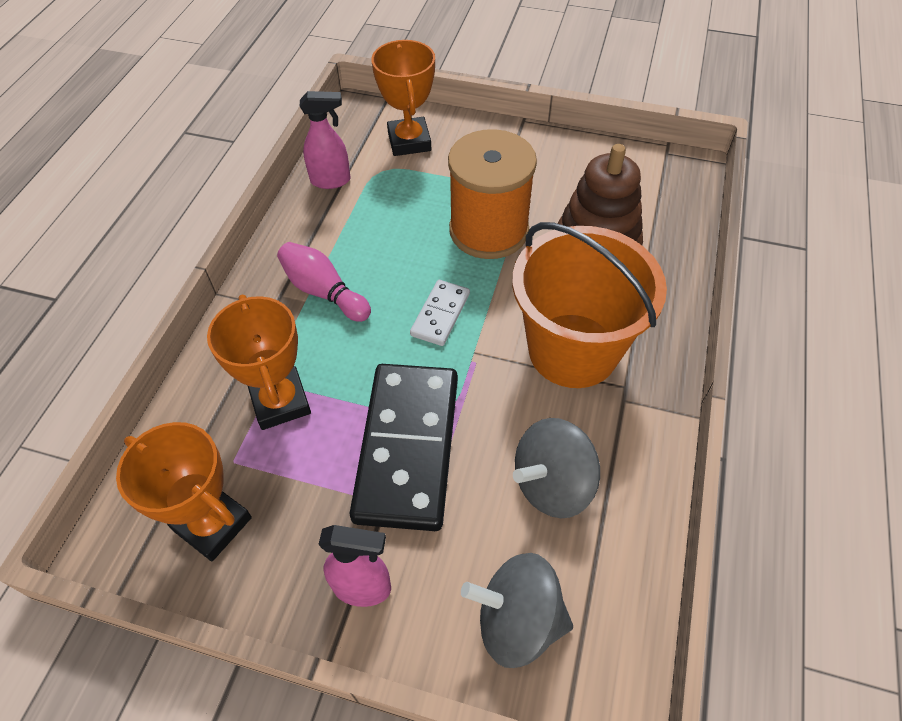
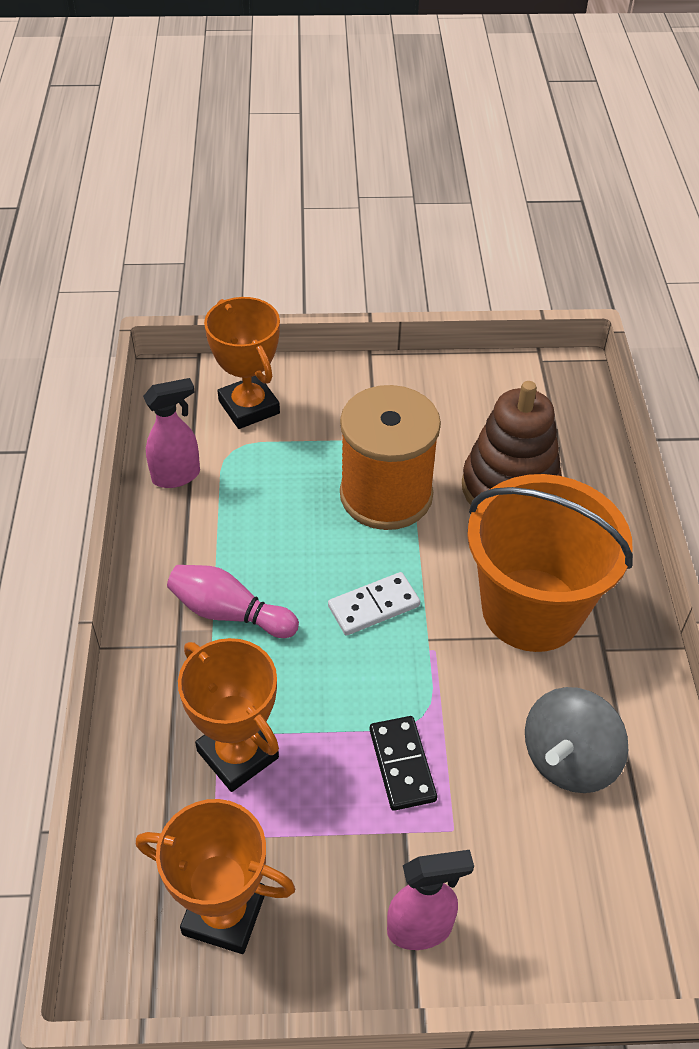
camera: 20 degrees left, 5 degrees down
(407, 447) = (402, 764): black domino -> black domino, size x0.48
(440, 314) = (373, 606): white domino -> white domino turned 60 degrees clockwise
(517, 621) = (591, 910): grey spinning top -> none

